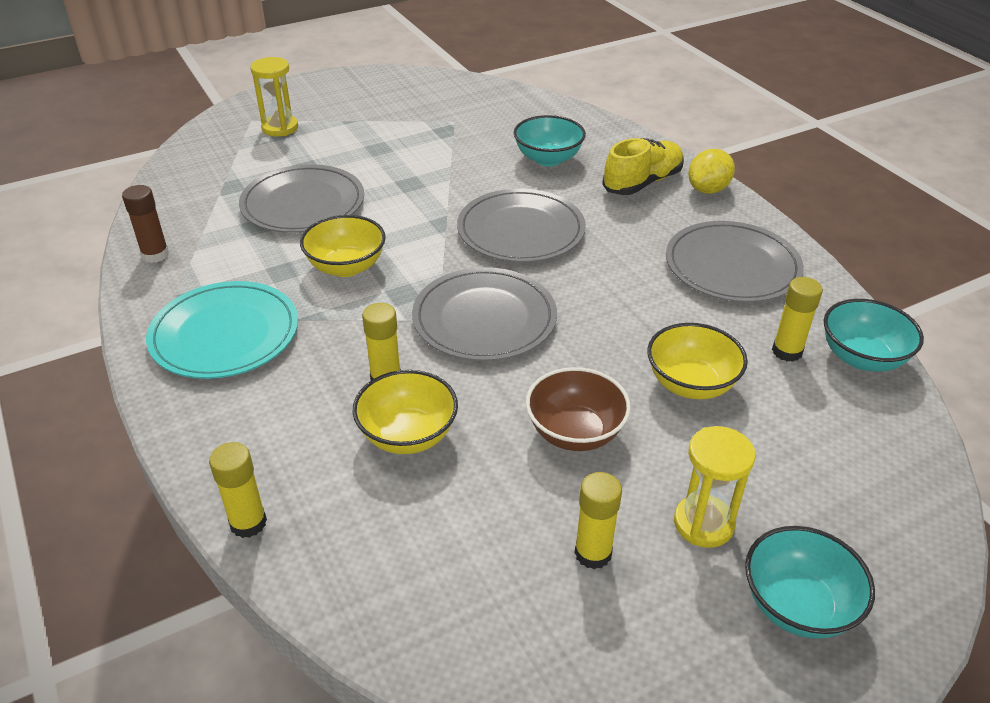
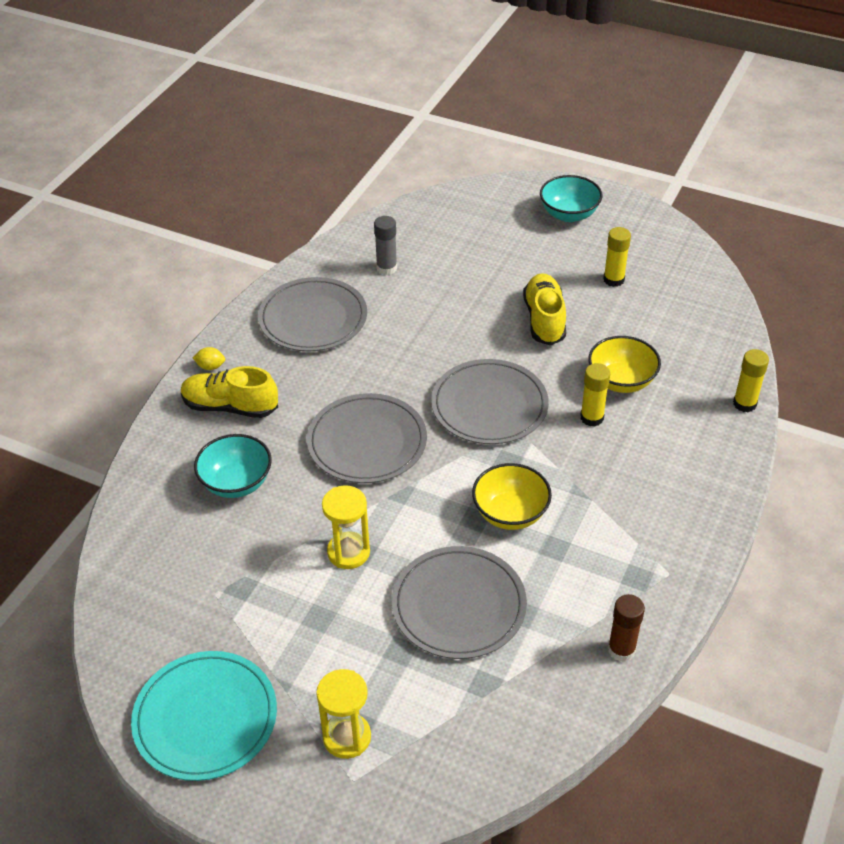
camera: 125 degrees left, 5 degrees up
(225, 334) = (646, 526): turquoise plate -> turquoise plate (205, 718)
(575, 432) = (544, 319): brown bowl -> yellow shoe
(691, 384) = (456, 293): yellow bowl -> none
(703, 523) = (555, 254): yellow hourglass -> yellow hourglass (348, 552)
(708, 189) = (210, 366): yellow lemon -> yellow lemon, size x0.57
(787, 351) = (386, 268): yellow glue stick -> grey glue stick
(862, 357) = (363, 240): turquoise bowl -> none

